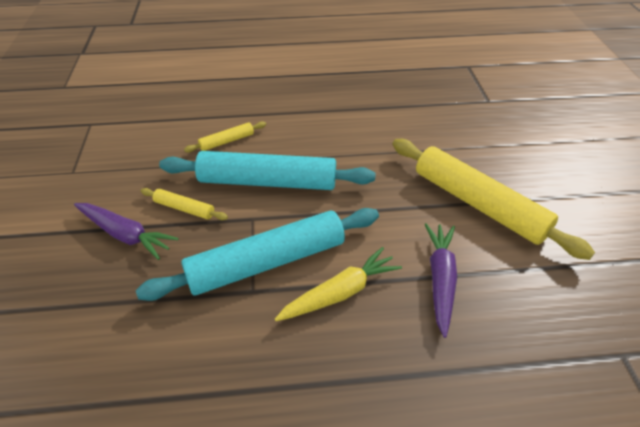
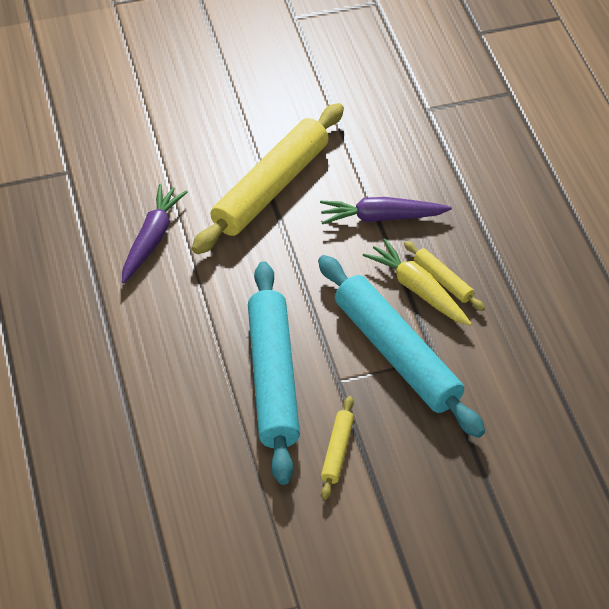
camera: 100 degrees left, 5 degrees up
(125, 235) = (392, 497): purple carrot -> purple carrot (152, 239)
(227, 141) = (200, 441): yellow rolling pin -> yellow rolling pin (443, 280)

